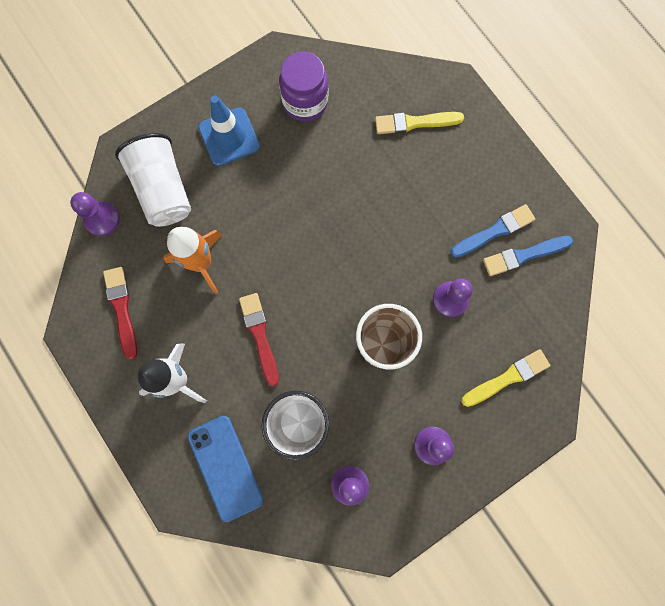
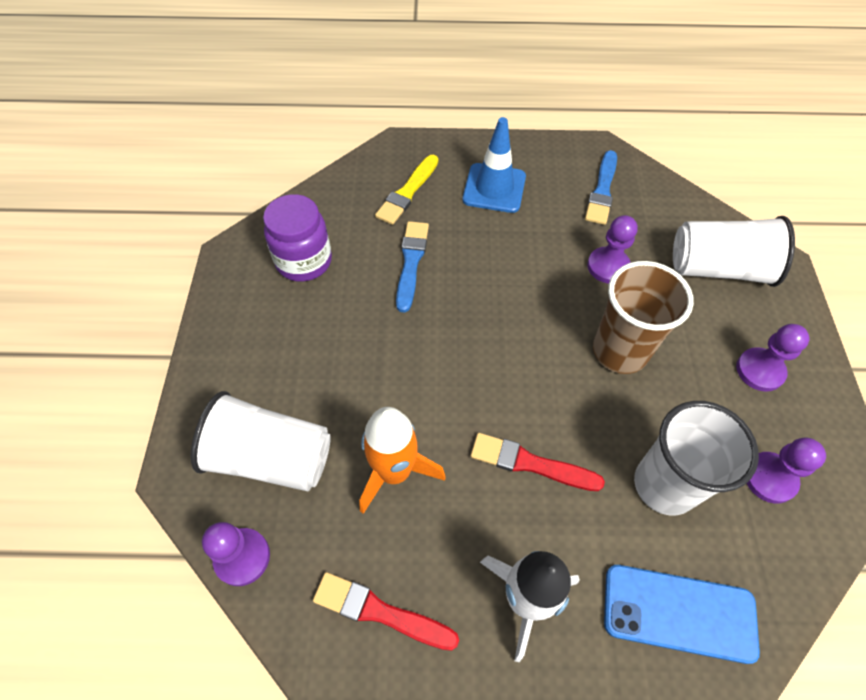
camera: 55 degrees left, 20 degrees down
(229, 137) = (274, 350): blue traffic cone -> blue traffic cone (494, 188)
(494, 231) = (563, 197): blue brush -> blue brush (411, 262)
(507, 378) = (718, 269): yellow brush -> white cup

